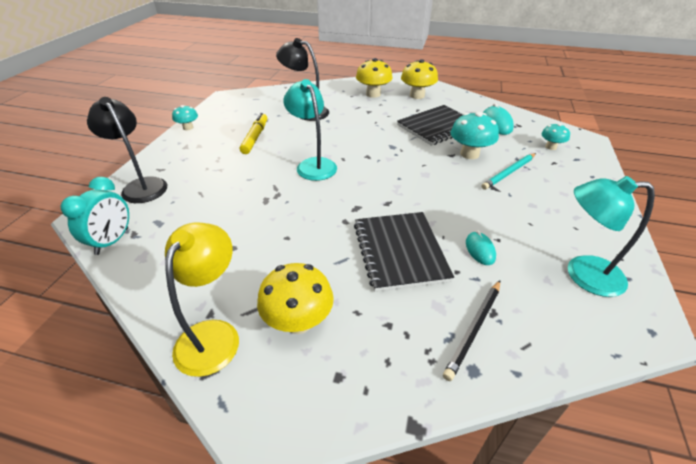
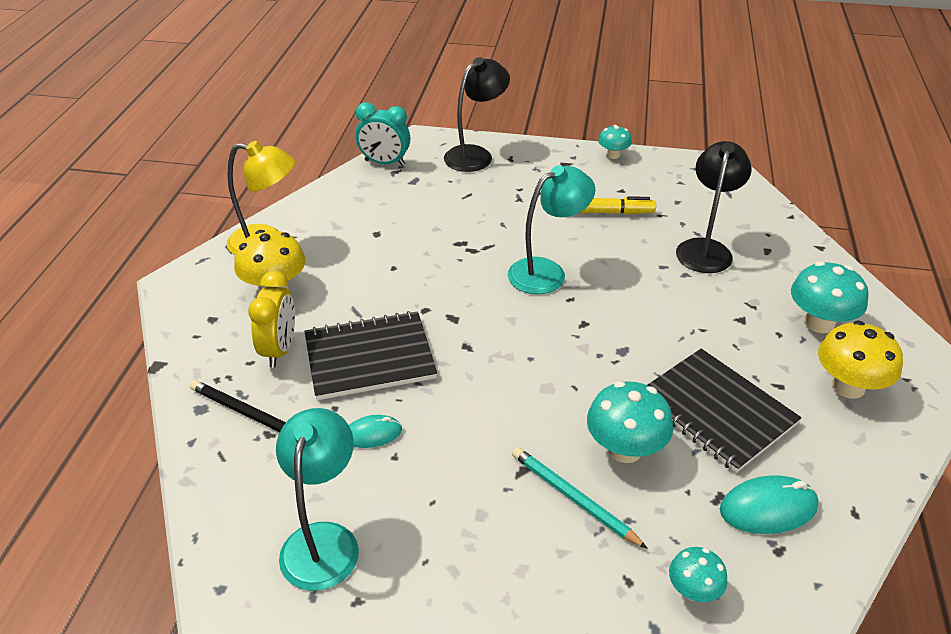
camera: 85 degrees right, 0 degrees up
(373, 94) = (819, 323): yellow mushroom -> turquoise mushroom
(389, 311) = (280, 350): none -> yellow clock

